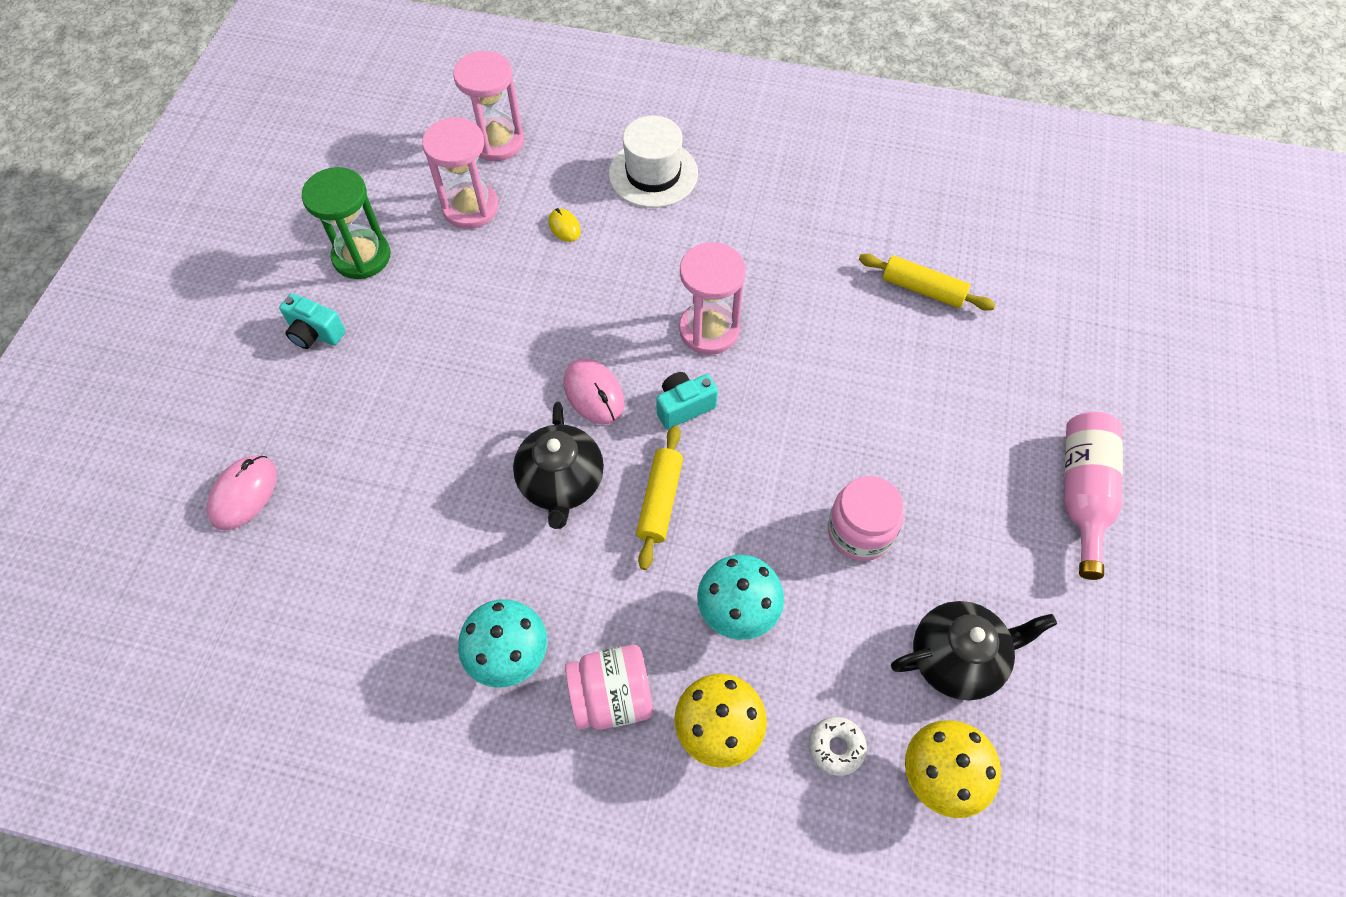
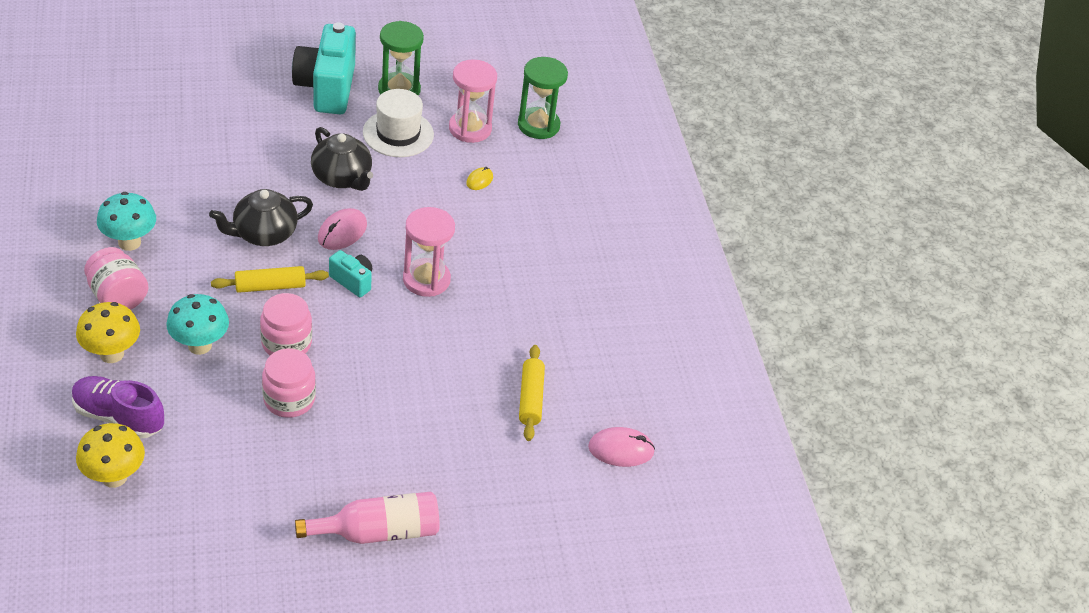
camera: 60 degrees right, 15 degrees down
(244, 494) = (197, 95): pink mouse -> pink mouse (621, 449)
(315, 333) = (327, 88): turquoise camera -> turquoise camera, size x2.08
(497, 142) = (538, 125): pink hourglass -> green hourglass
(653, 174) = (557, 215): white hat -> white hat (398, 133)
(765, 509) = (286, 343): none -> pink jar
(836, 747) = (118, 417): white donut -> purple shoe
(958, 658) = (207, 473): black teapot -> black teapot (342, 178)

